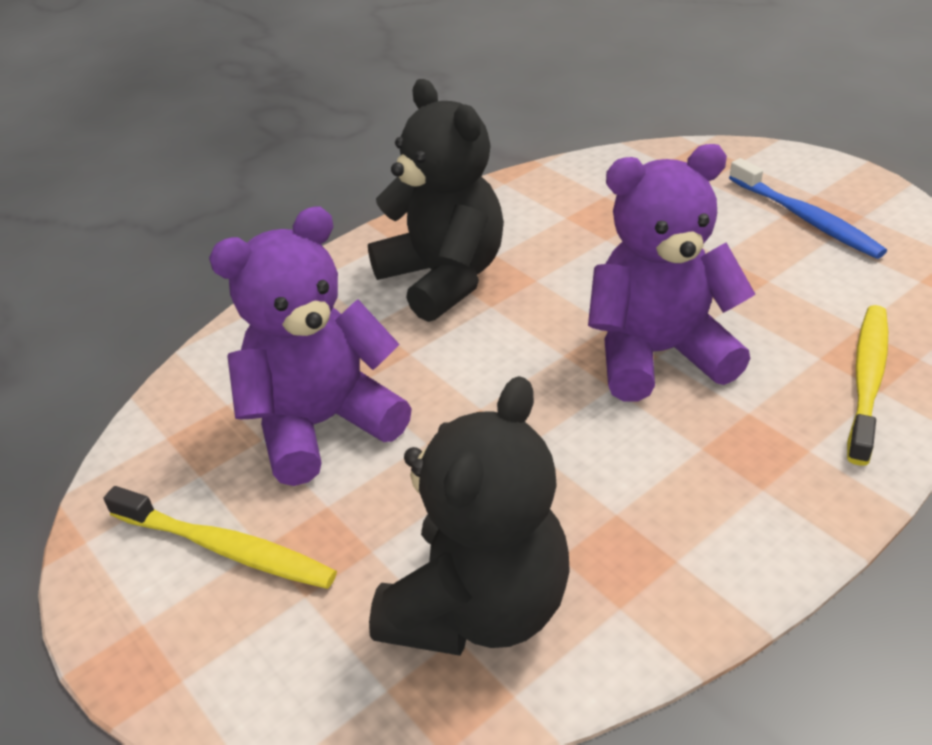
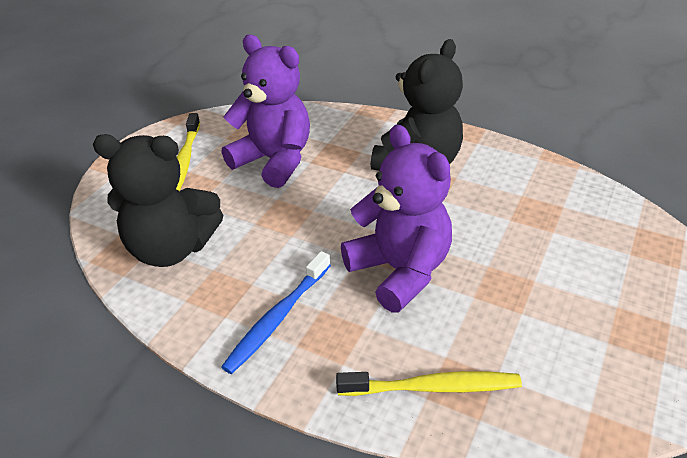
camera: 65 degrees right, 0 degrees up
(805, 218) = (625, 322): blue toothbrush -> blue toothbrush (277, 318)

